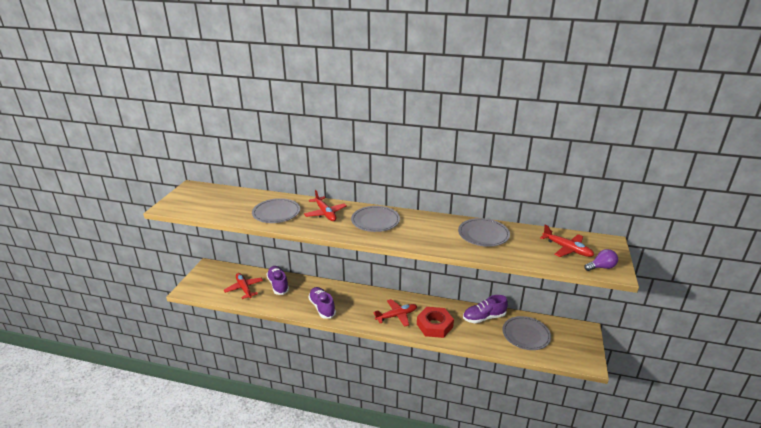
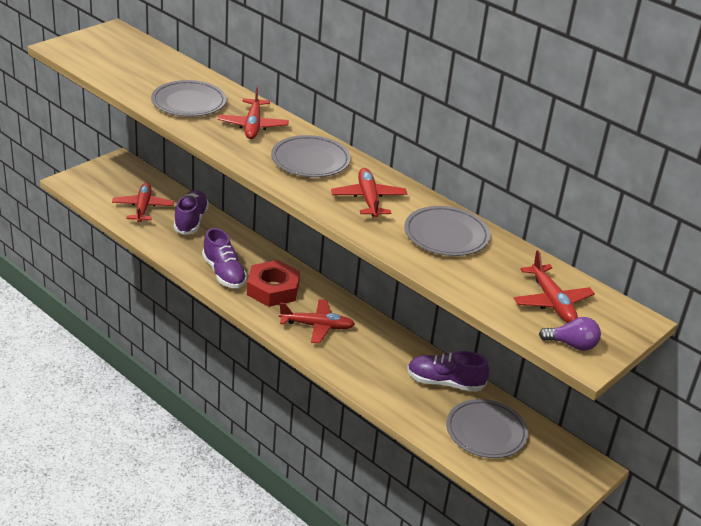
camera: 25 degrees right, 5 degrees up
(322, 307) = (224, 273): purple shoe -> purple shoe turned 150 degrees clockwise
(427, 231) = (368, 199): none -> red plane
(434, 325) = (359, 361): red nut -> red nut (273, 289)

